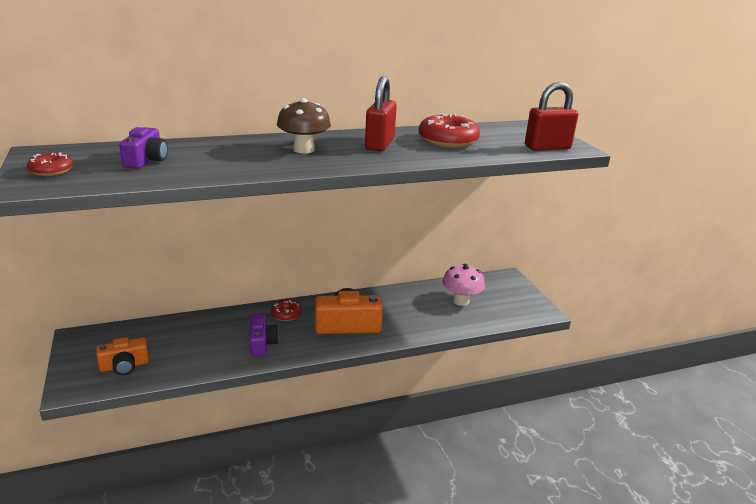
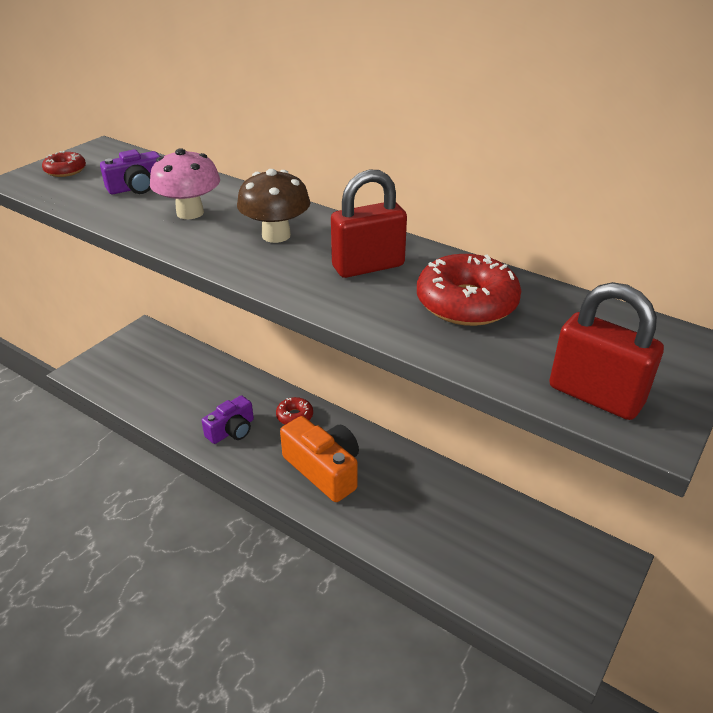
camera: 55 degrees right, 10 degrees up
(124, 366) = (128, 376): orange camera -> none
(461, 301) = (487, 539): pink mushroom -> pink mushroom (190, 213)

